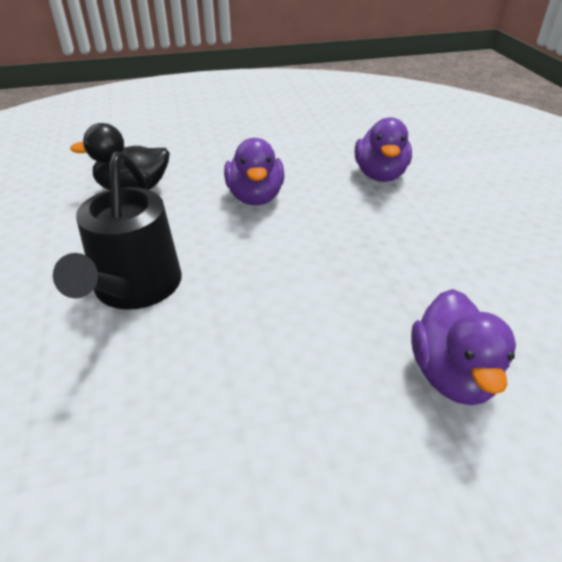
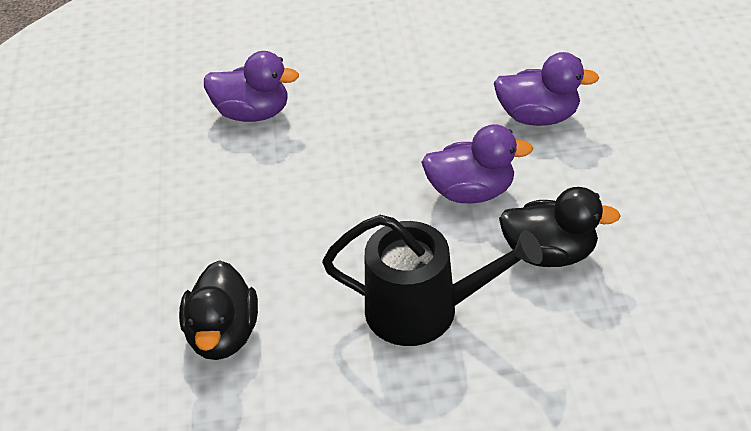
camera: 80 degrees left, 5 degrees up
(201, 387) = (549, 253): none -> black duck
(255, 197) = (273, 217): purple duck -> purple duck (471, 192)

